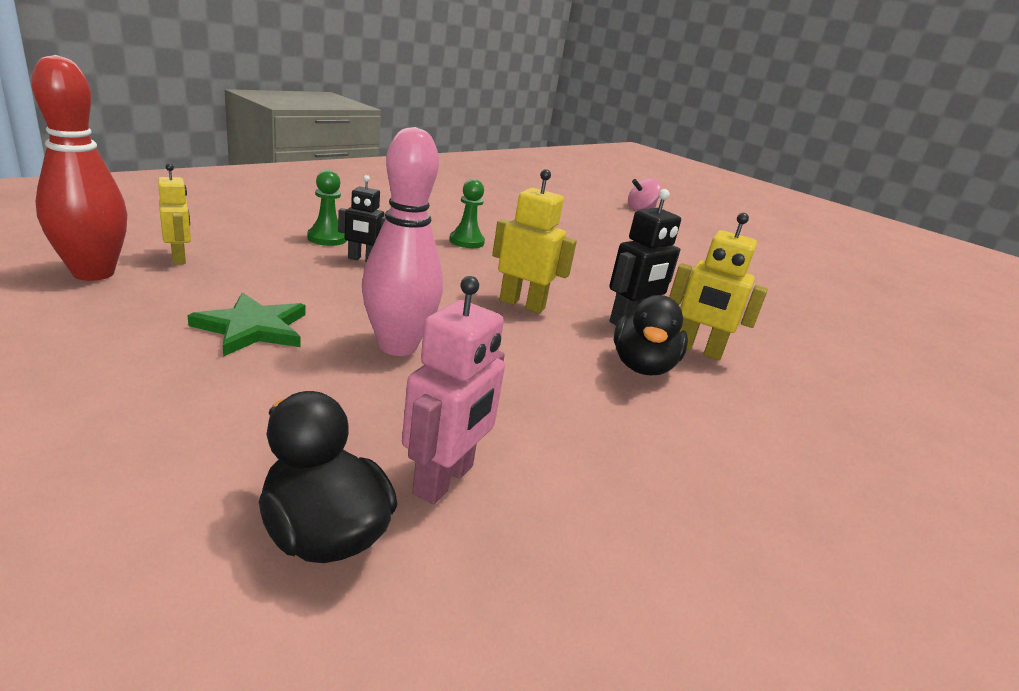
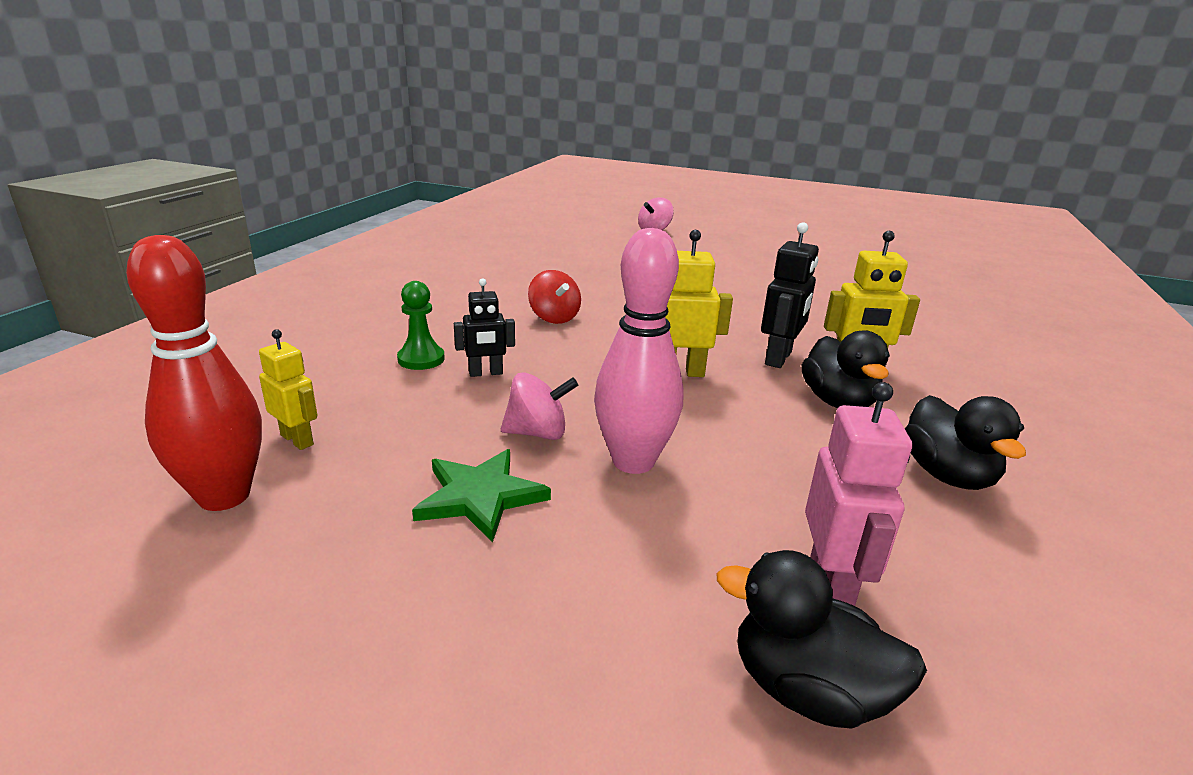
camera: 20 degrees left, 0 degrees up
(349, 306) = (537, 433): none -> pink spinning top
(466, 241) = (554, 318): green pawn -> red spinning top
(675, 450) = (947, 475): none -> black duck

